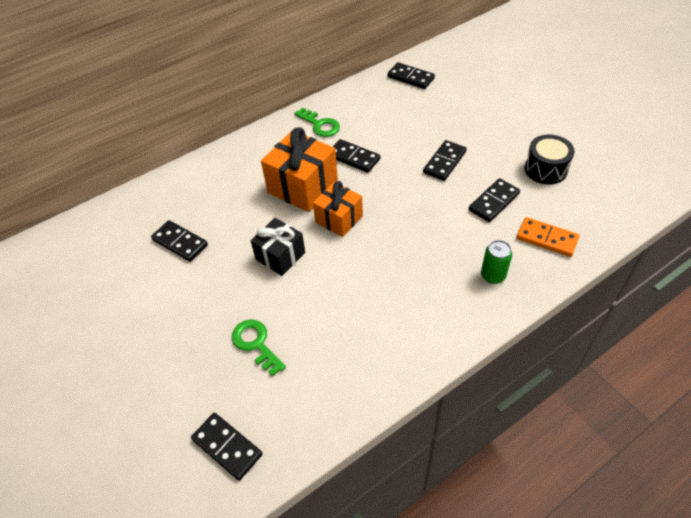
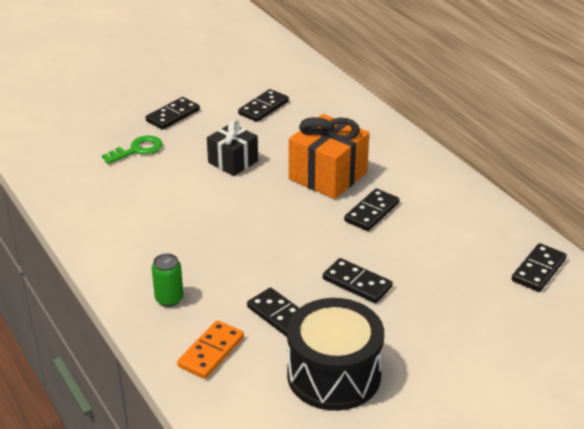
camera: 90 degrees right, 15 degrees down
(227, 447) = (50, 139): black domino -> black domino (173, 115)
(320, 125) = (433, 189): green key -> none
(339, 219) = (275, 198): orange gift -> none
(545, 169) = (334, 375): black drum -> black drum, size x1.59

